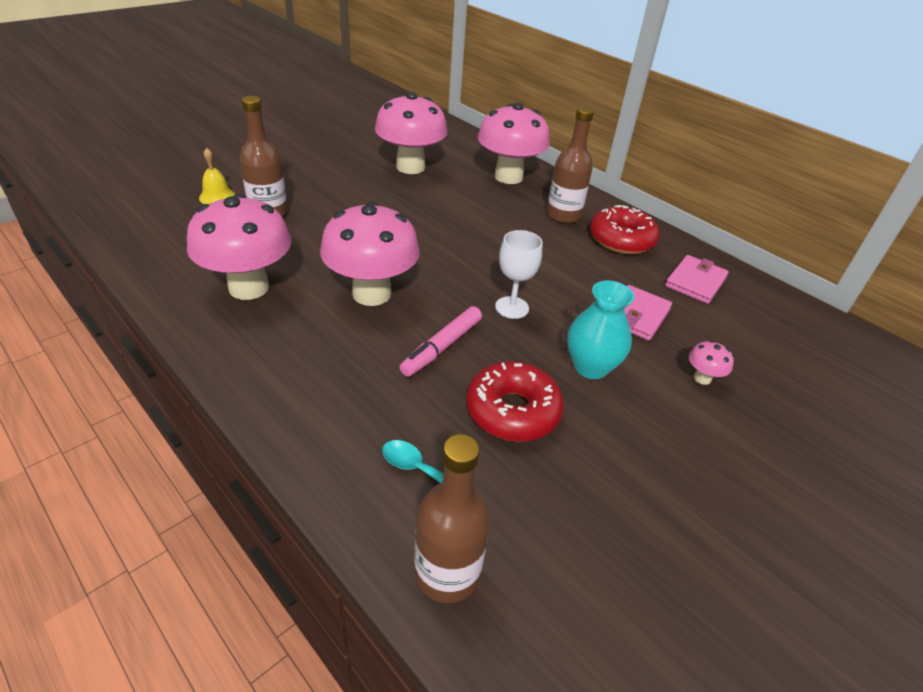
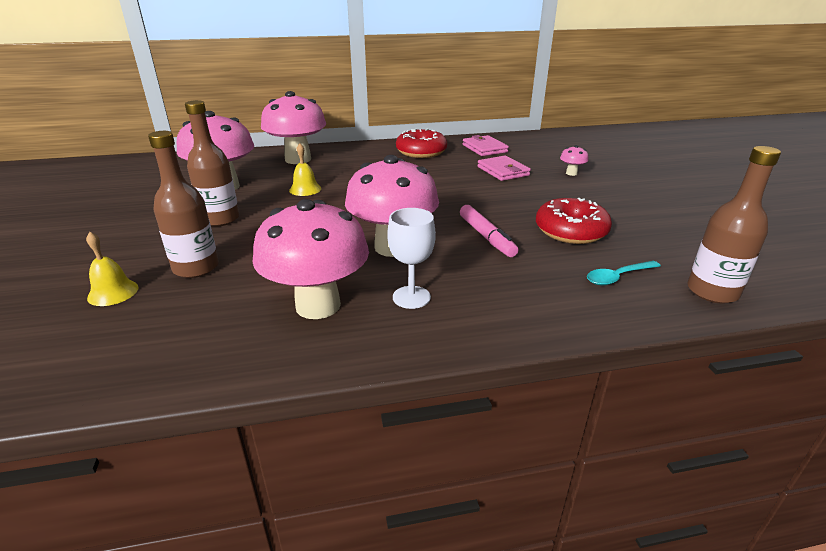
camera: 55 degrees left, 10 degrees down
(446, 206) = (305, 189): none -> yellow bell
(512, 307) = (462, 202): white goblet -> white goblet (411, 297)
(563, 215) = (372, 158): brown bottle -> brown bottle (220, 219)
(590, 367) = (542, 197): turquoise vase -> none

